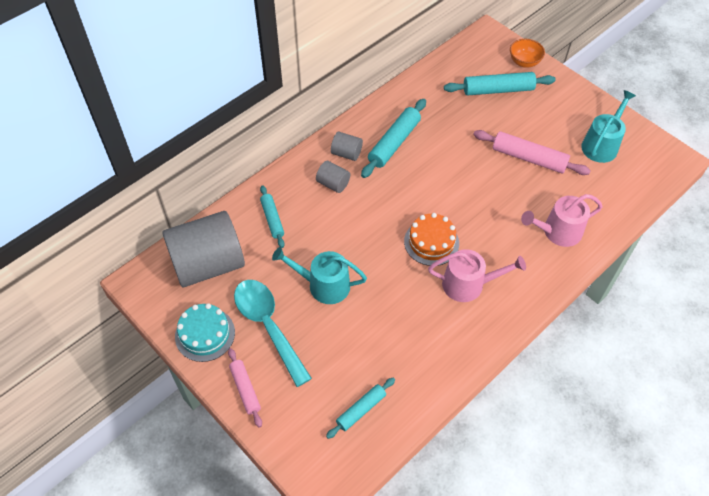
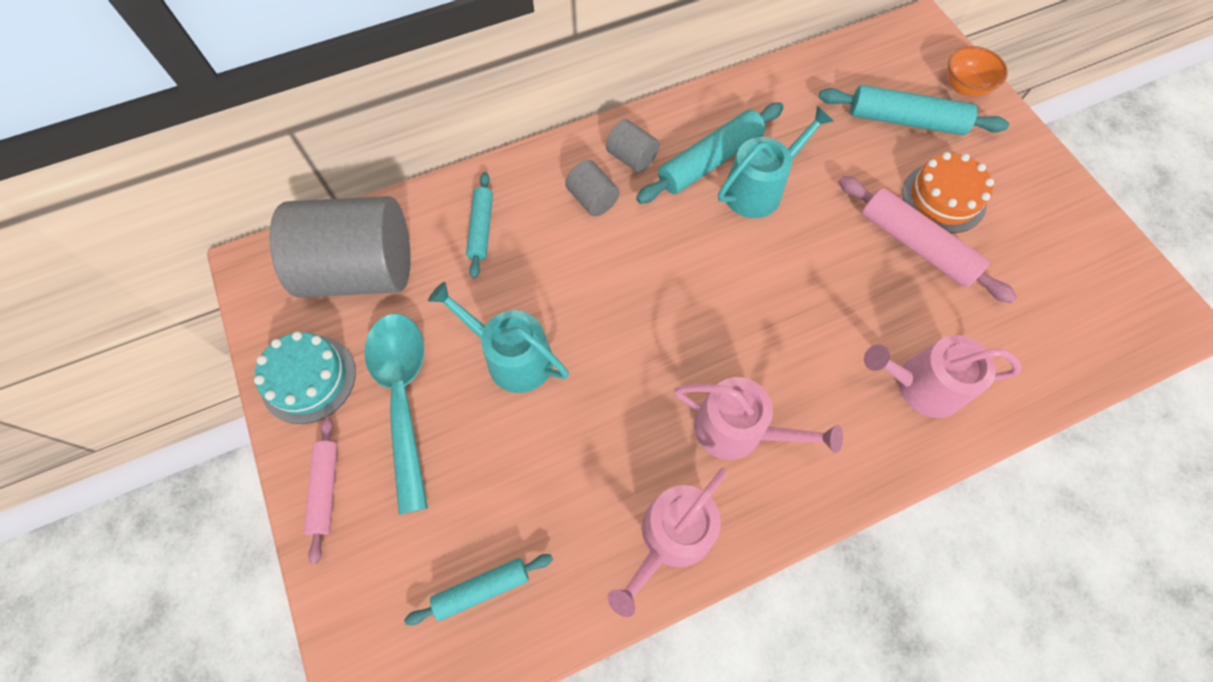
camera: 20 degrees right, 10 degrees up
(431, 242) = (705, 339): orange cake -> orange cake (943, 198)
(454, 350) = (671, 537): none -> pink watering can
(601, 145) = (1048, 257): turquoise watering can -> turquoise watering can (758, 189)

